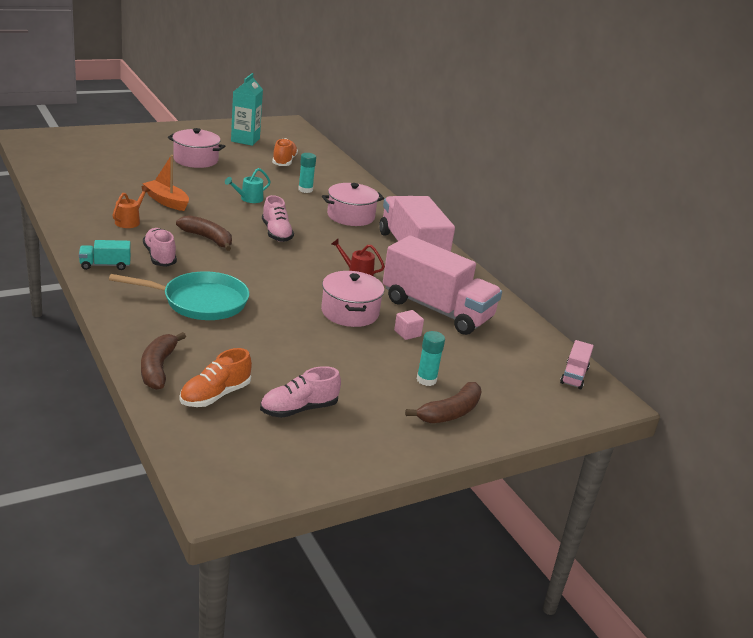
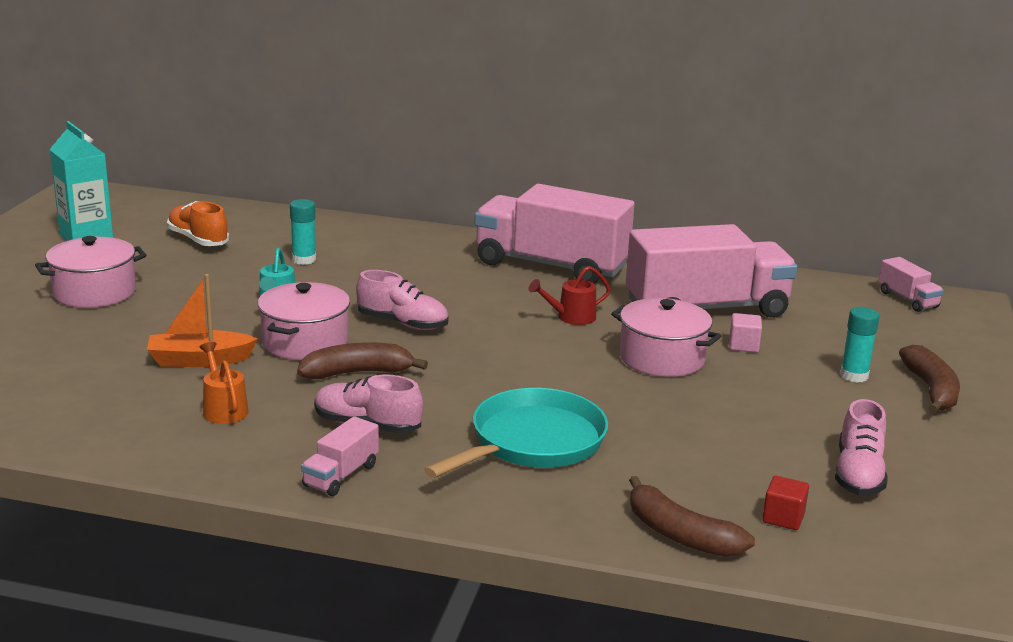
camera: 45 degrees left, 5 degrees down
(105, 265) = (341, 475): turquoise truck -> pink truck
(215, 395) = (783, 518): orange shoe -> red cube
(350, 216) = (417, 263): pink pot -> pink pot (305, 342)

